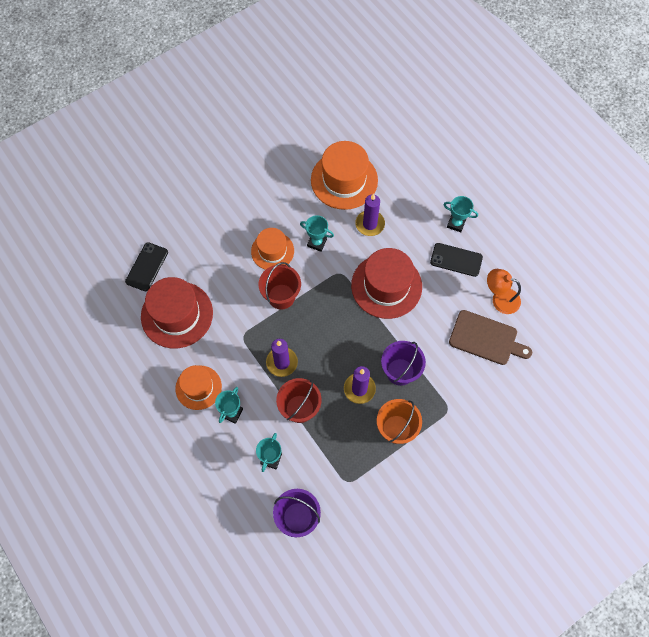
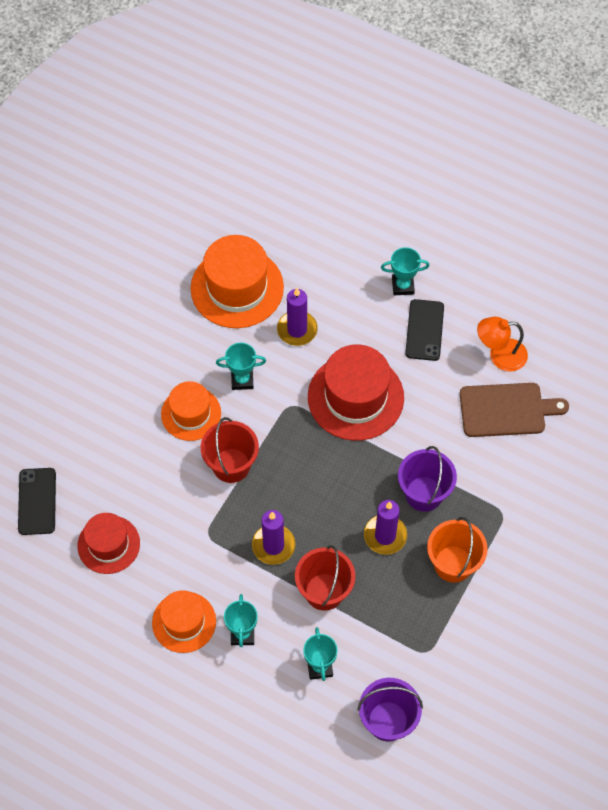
camera: 25 degrees left, 5 degrees down
(177, 314) = (108, 544): red hat -> red hat, size x0.62
(456, 260) = (424, 330): black phone -> black phone turned 75 degrees counterclockwise

